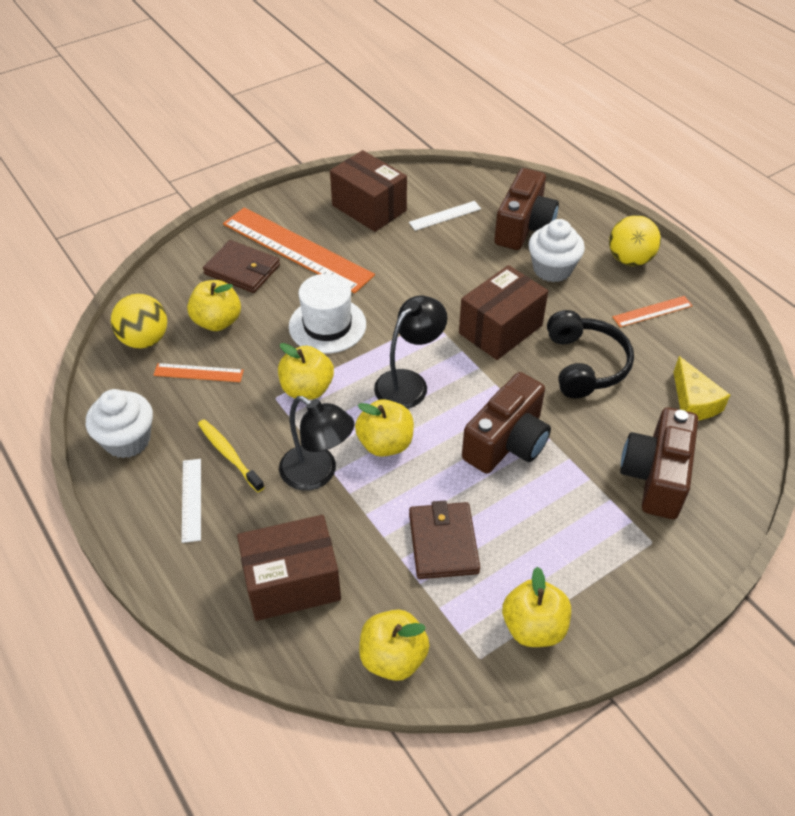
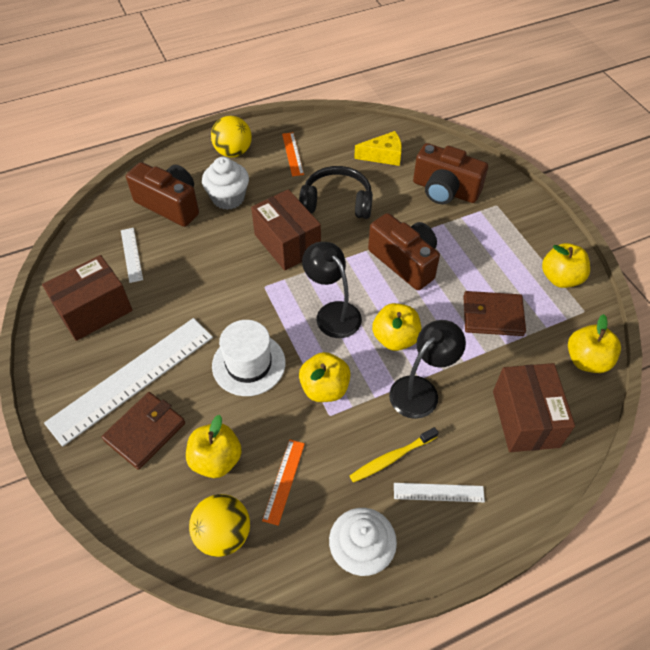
camera: 80 degrees left, 5 degrees up
(297, 249) = (132, 379): orange ruler -> white ruler

